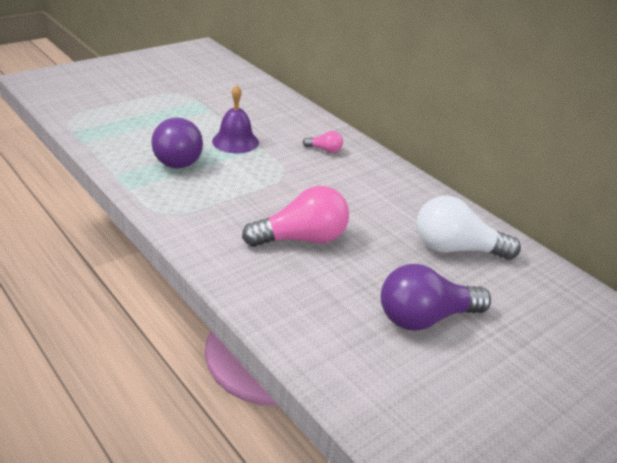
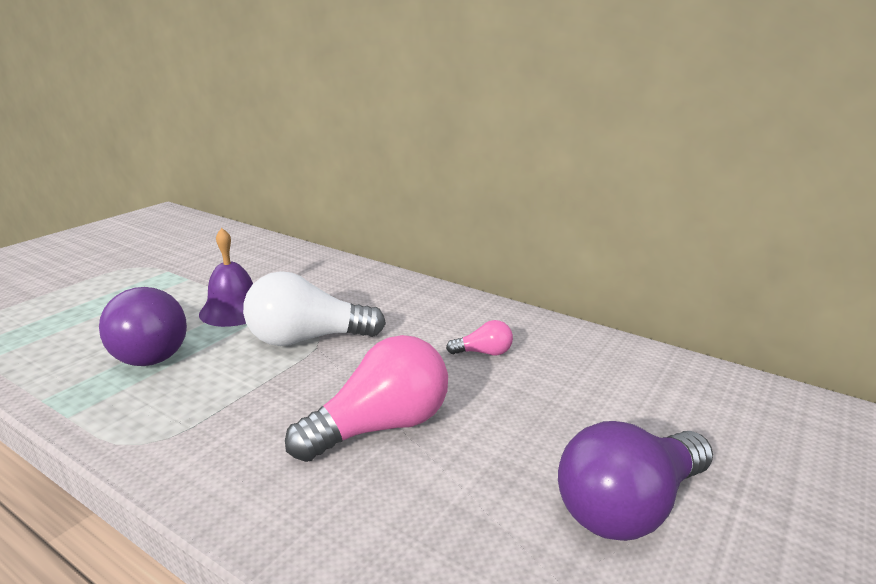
camera: 15 degrees left, 10 degrees down
(325, 150) = (362, 296): pink light bulb -> pink light bulb (484, 353)
(456, 249) = (599, 384): white light bulb -> white light bulb (307, 339)

